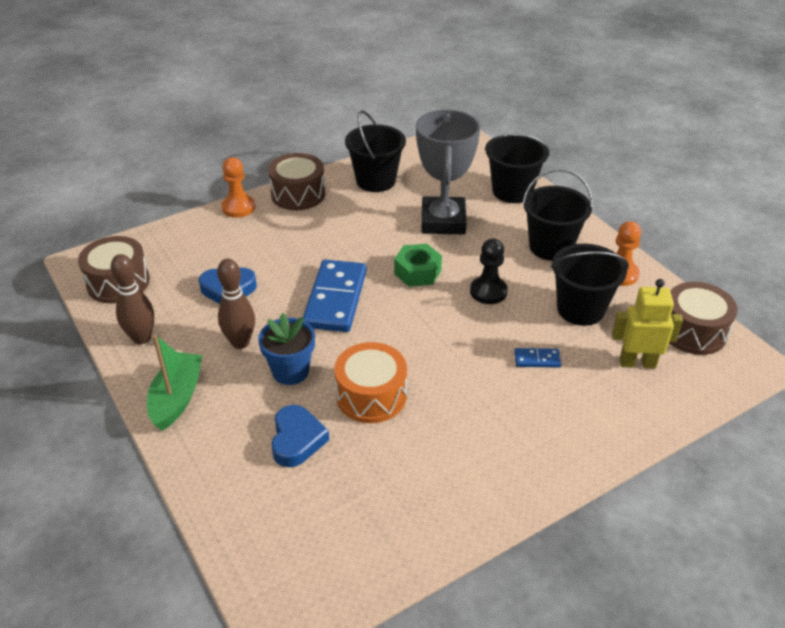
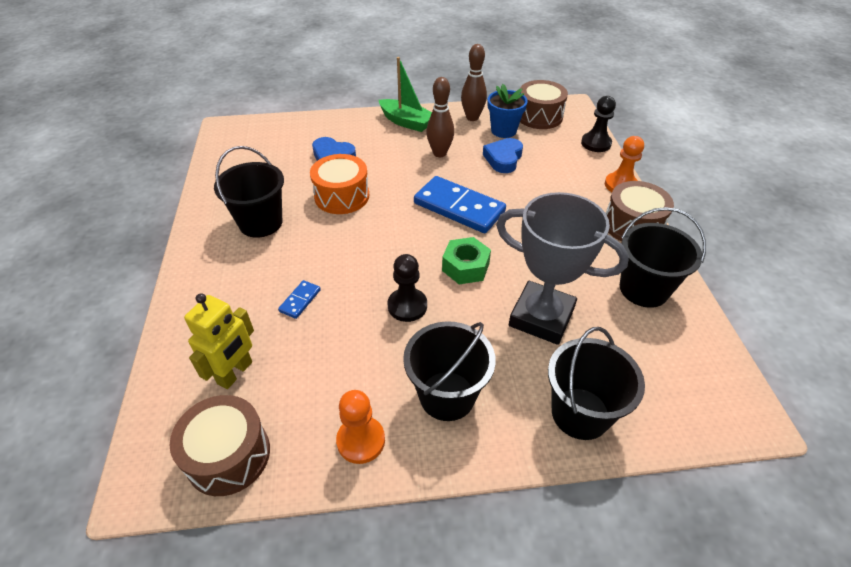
camera: 115 degrees right, 5 degrees up
(166, 232) = (596, 143): none -> black pawn
(290, 371) = (394, 168): blue flower pot -> blue flower pot (503, 130)
(580, 309) = (334, 367): black bucket -> black bucket (261, 223)

